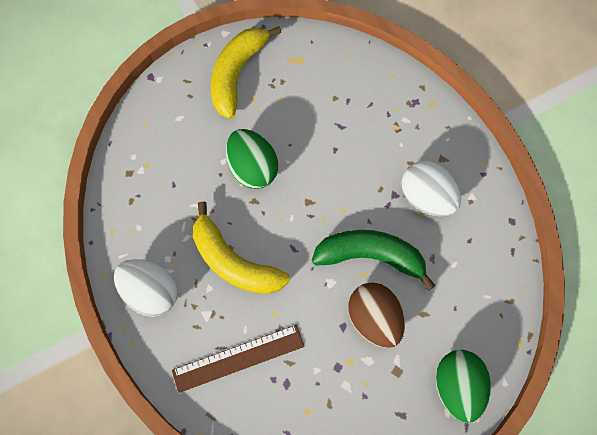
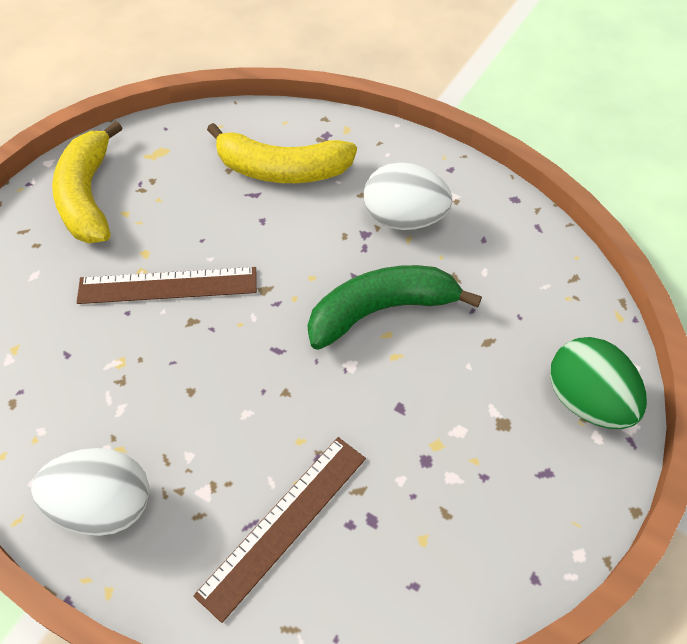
camera: 30 degrees left, 15 degrees down
(234, 262) = (206, 405): yellow banana -> yellow banana (282, 170)
(252, 168) = (168, 286): green egg -> brown ruler
(374, 319) = (433, 378): brown egg -> none

